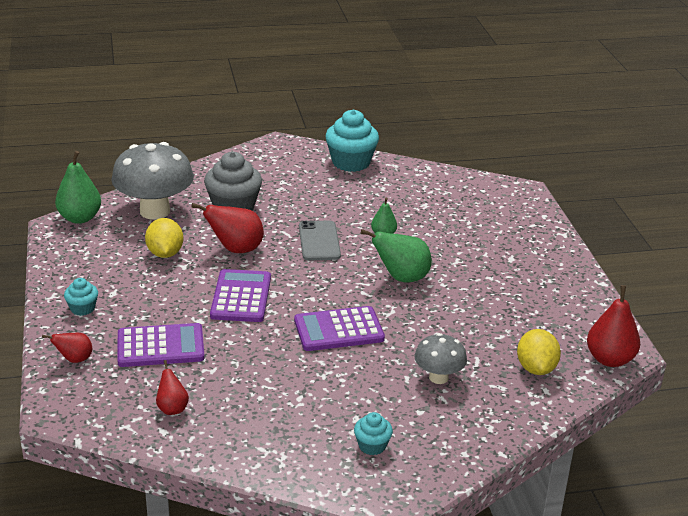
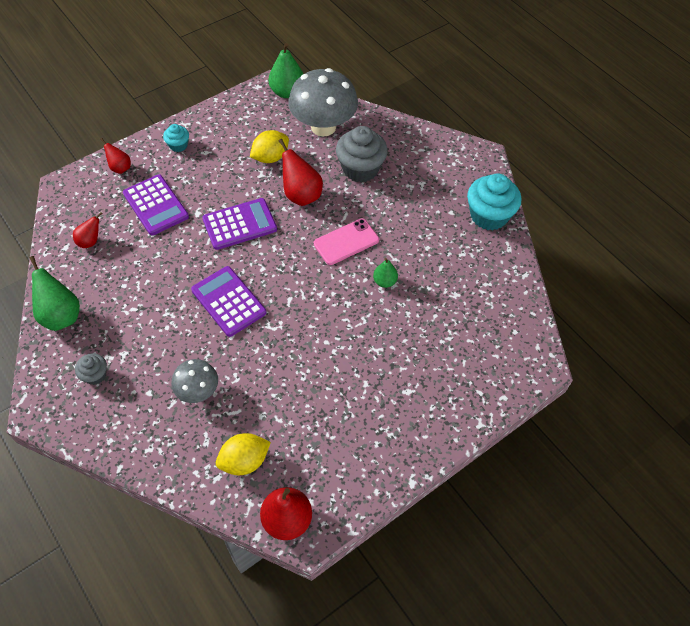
camera: 65 degrees right, 25 degrees up
(319, 241) = (346, 242): grey phone -> pink phone
(372, 446) = (95, 375): turquoise cupcake -> grey cupcake
(401, 278) = (325, 318): green pear -> green pear (61, 316)

